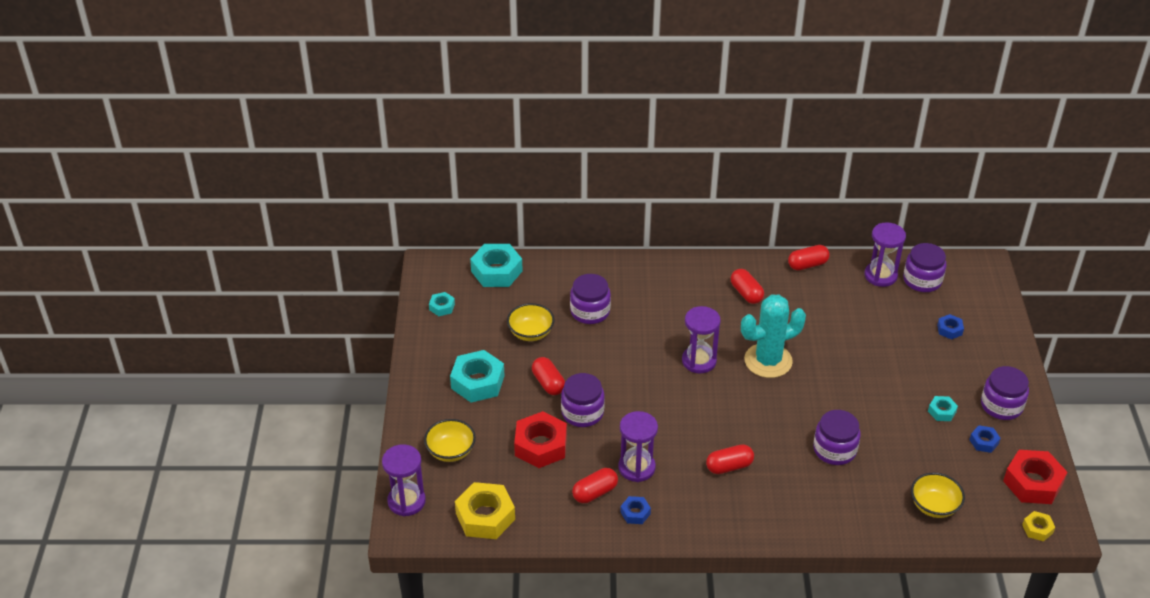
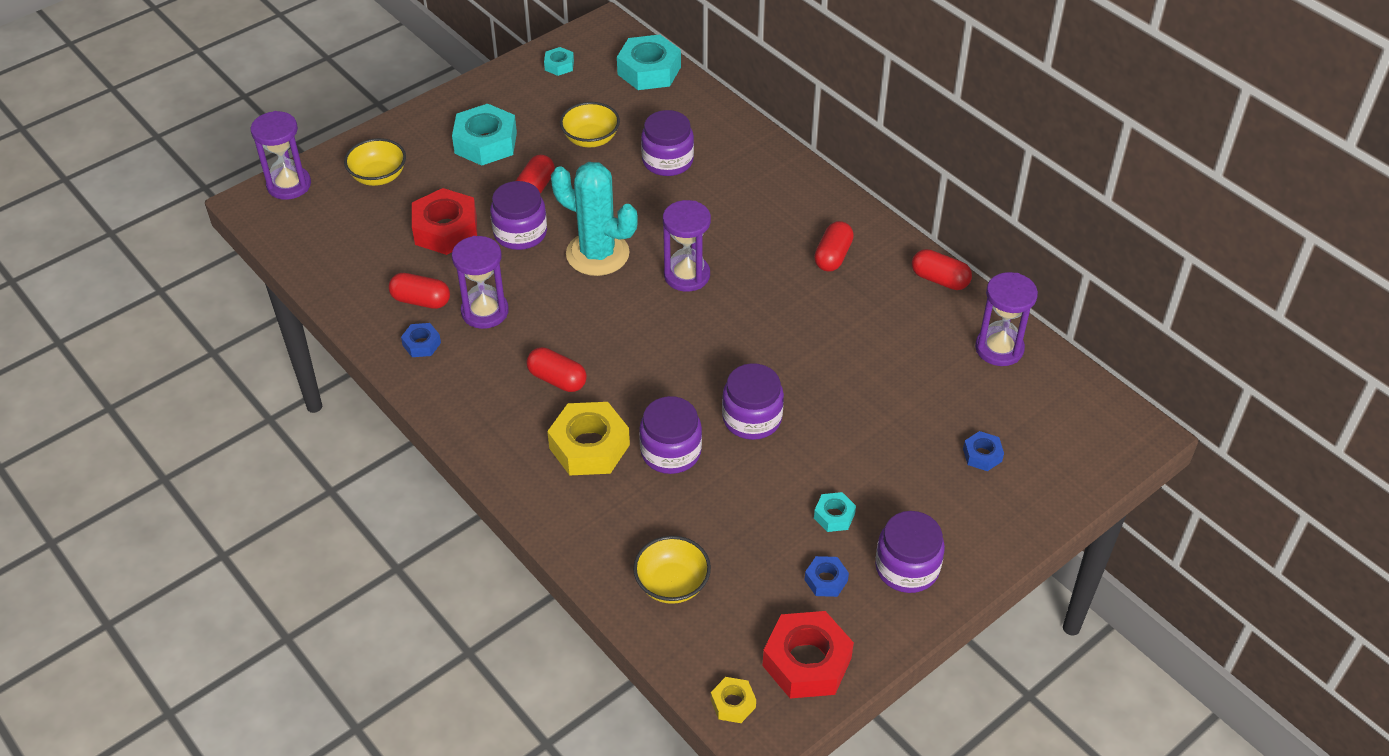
camera: 50 degrees right, 5 degrees up
(485, 516) = (318, 244): yellow nut -> yellow nut (589, 446)
(768, 361) = (748, 327): turquoise cactus -> turquoise cactus (597, 254)
(922, 280) = (1038, 388): purple jar -> purple jar (752, 418)

